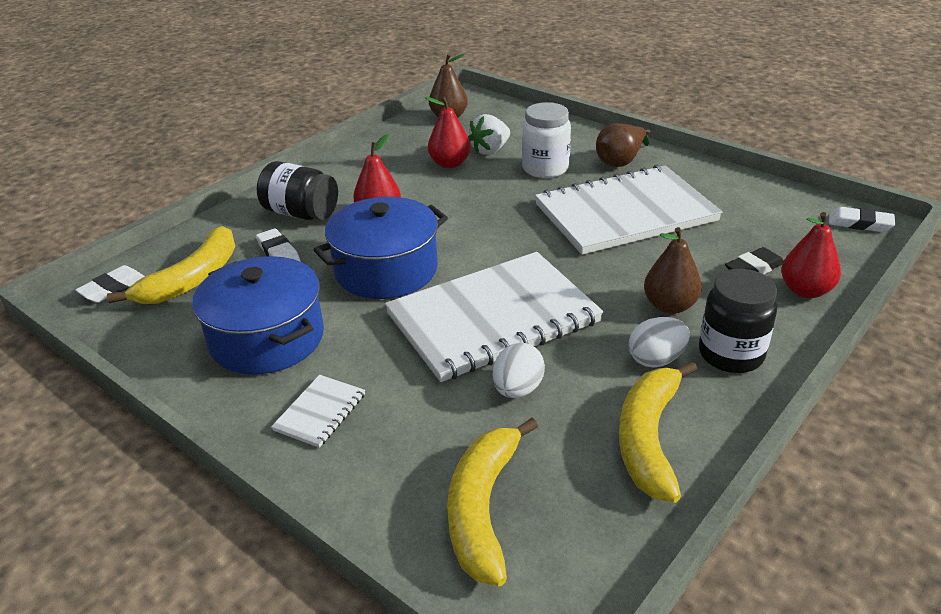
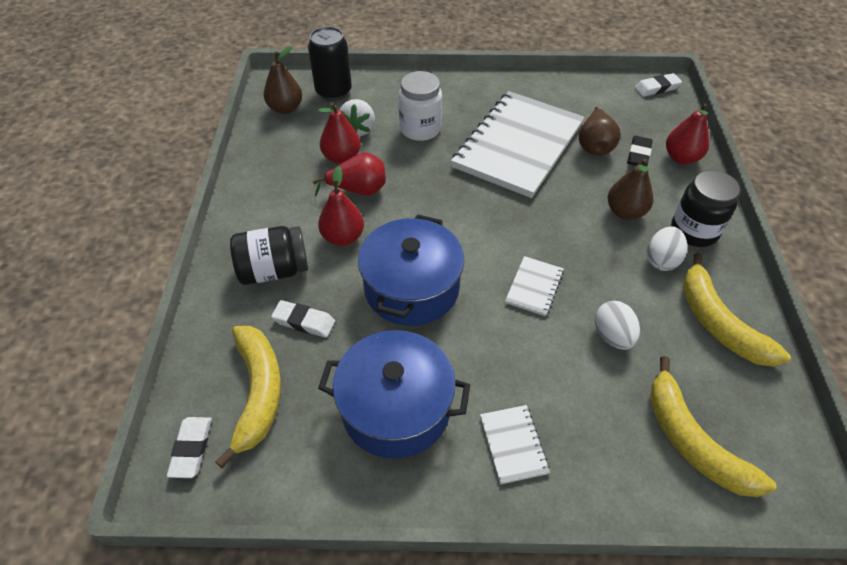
camera: 40 degrees left, 15 degrees up
(433, 190) = (358, 190): none -> red pear
(493, 318) = (534, 287): white notebook -> white notebook, size x0.41
(503, 119) = (333, 92): none -> black can
(620, 161) = (465, 98): brown pear -> brown pear (594, 146)

